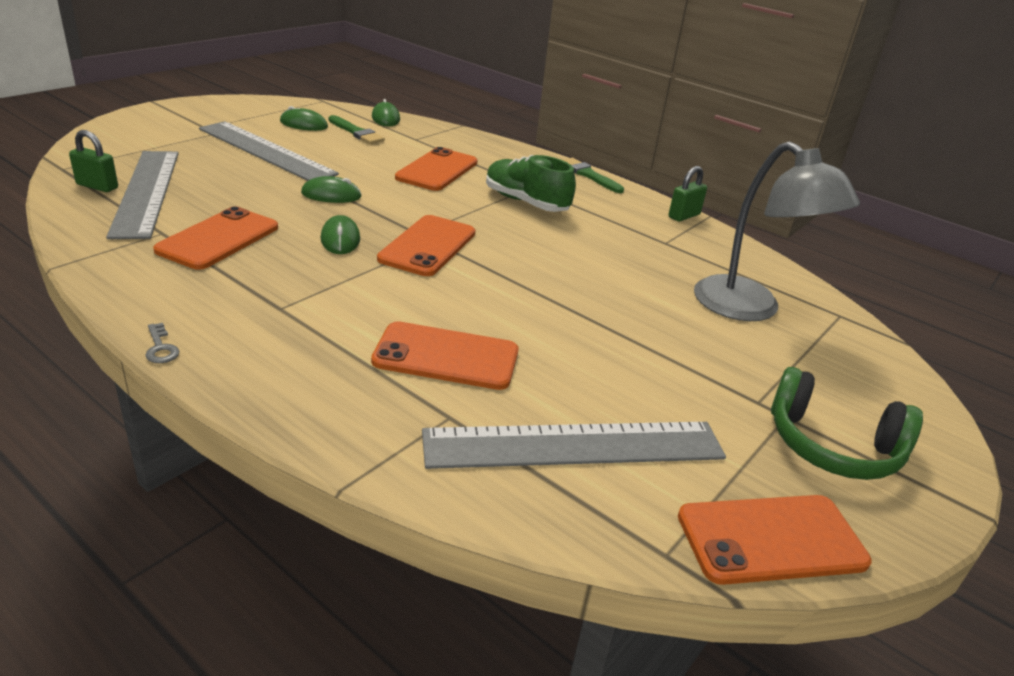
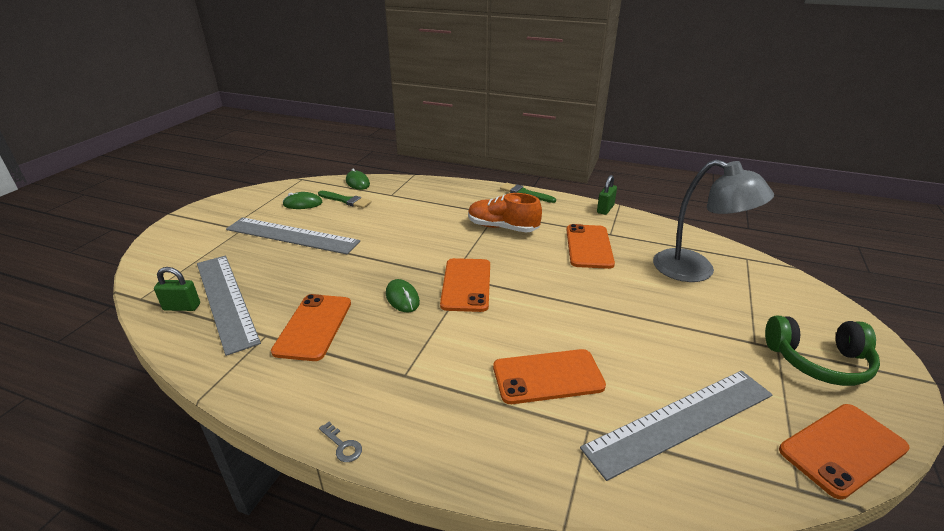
camera: 15 degrees left, 0 degrees up
(331, 195) = (368, 261): green mouse -> none
(437, 170) = (425, 217): orange phone -> orange phone (589, 246)
(526, 202) = (502, 227): green shoe -> orange shoe

